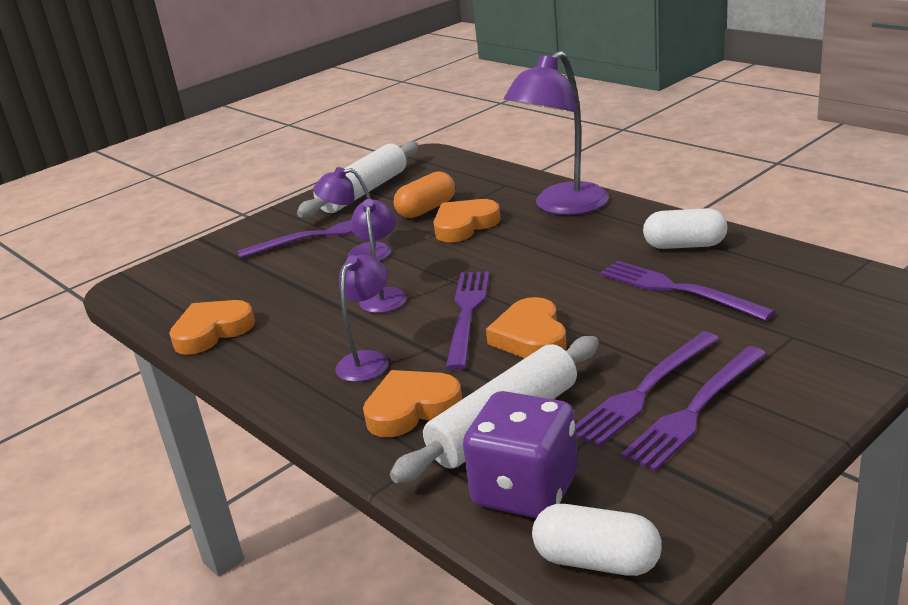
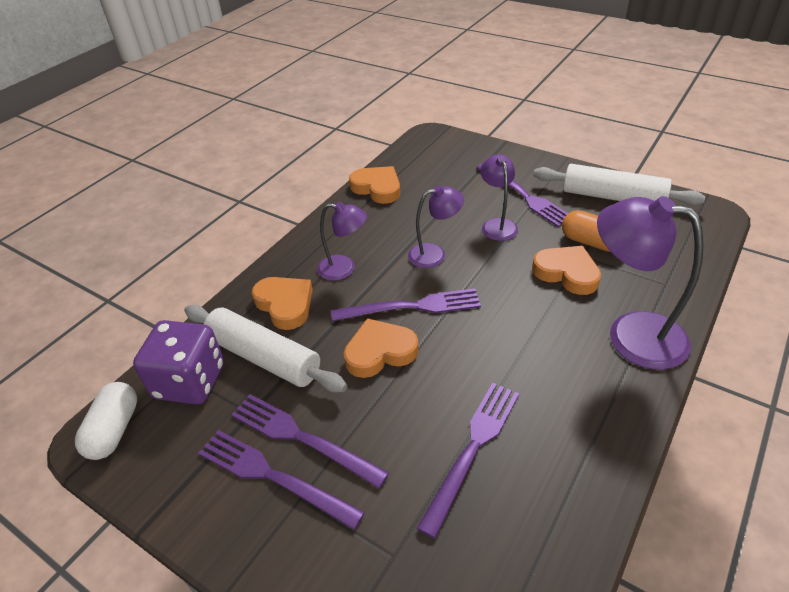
camera: 75 degrees right, 15 degrees up
(685, 245) = (570, 449): white capsule -> none

